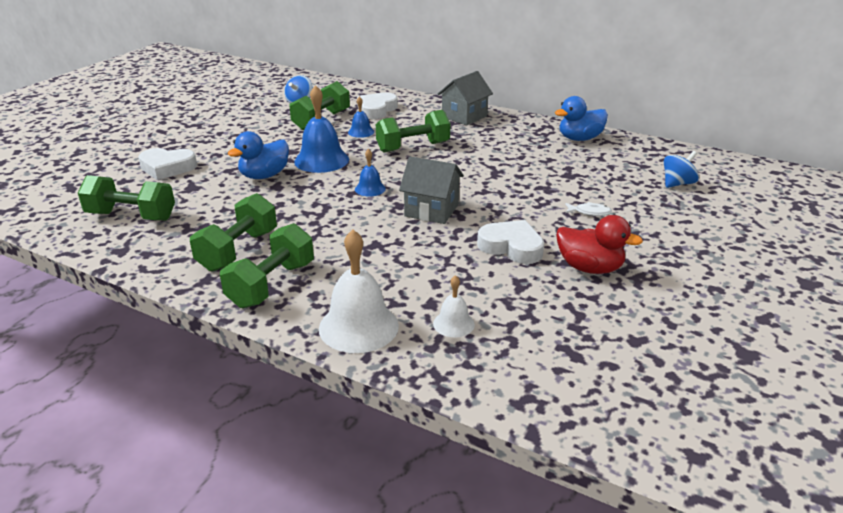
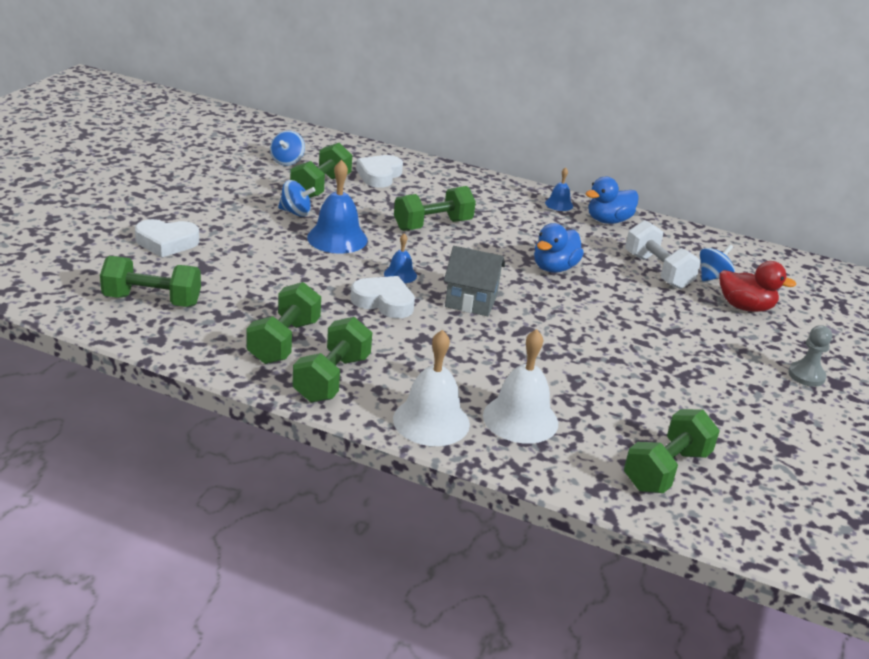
camera: 10 degrees left, 0 degrees up
(264, 176) = (280, 255): blue duck -> blue duck (554, 268)
(292, 141) = (295, 212): none -> blue spinning top
(361, 132) = (370, 204): blue bell -> blue bell (559, 204)
(453, 324) = (520, 419): white bell -> white bell, size x1.91
(464, 117) = (479, 188): grey house -> none
(511, 247) = (560, 342): white heart -> white heart (384, 302)
(589, 212) = (630, 307): white fish -> none
(589, 268) = (638, 365): red duck -> red duck (745, 307)
(605, 379) = (666, 470): none -> green dumbbell
(622, 180) = (657, 271): none -> white dumbbell
(773, 276) = (806, 375): none -> grey pawn

